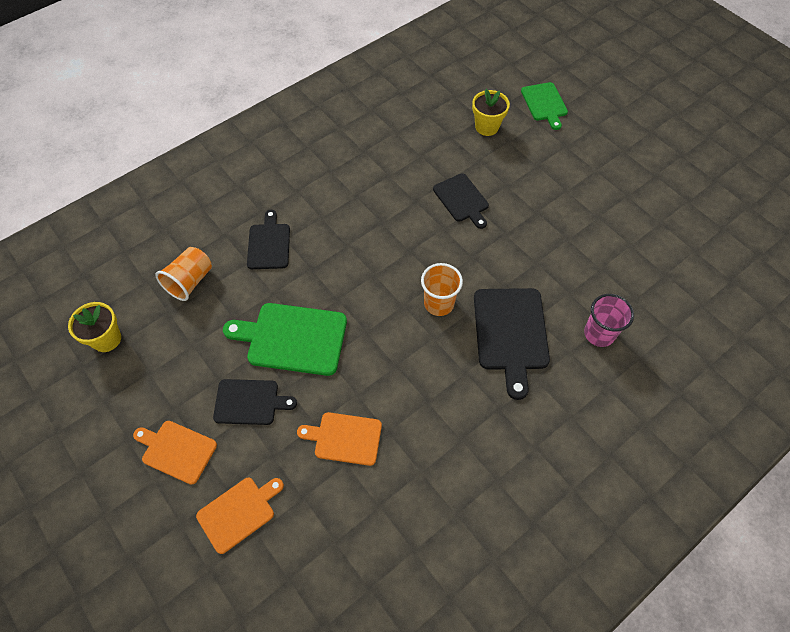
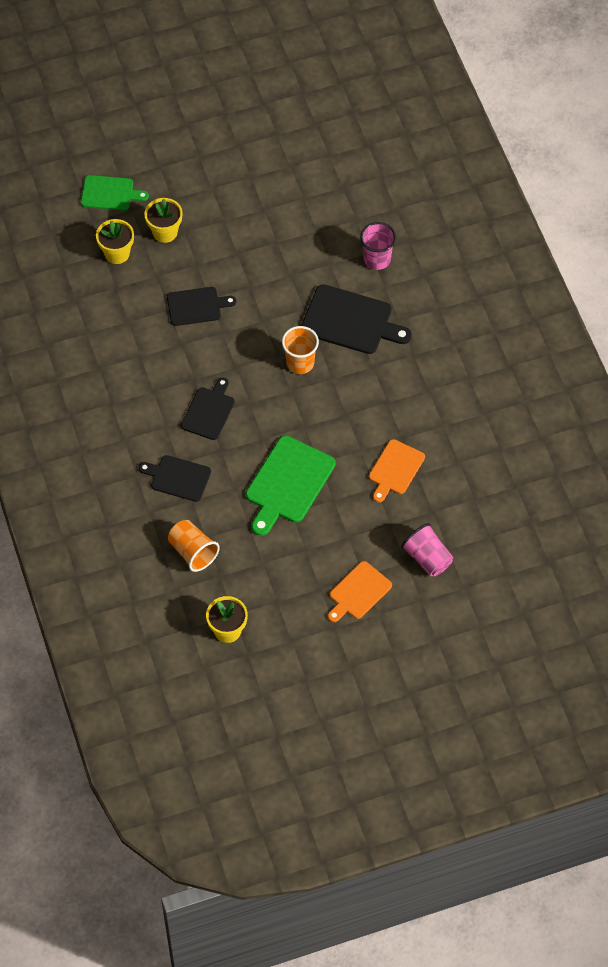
camera: 70 degrees left, 0 degrees up
(239, 512) = (427, 558): orange cutting board -> pink cup
(249, 402) = (336, 530): black cutting board -> black cutting board (209, 411)
(528, 152) = (165, 232): none -> yellow flower pot

